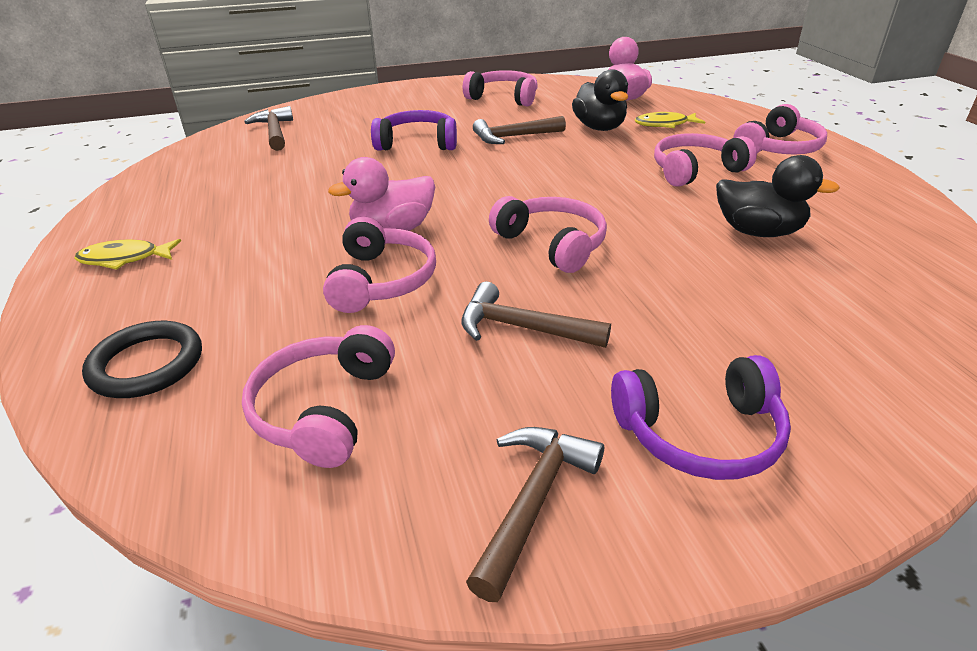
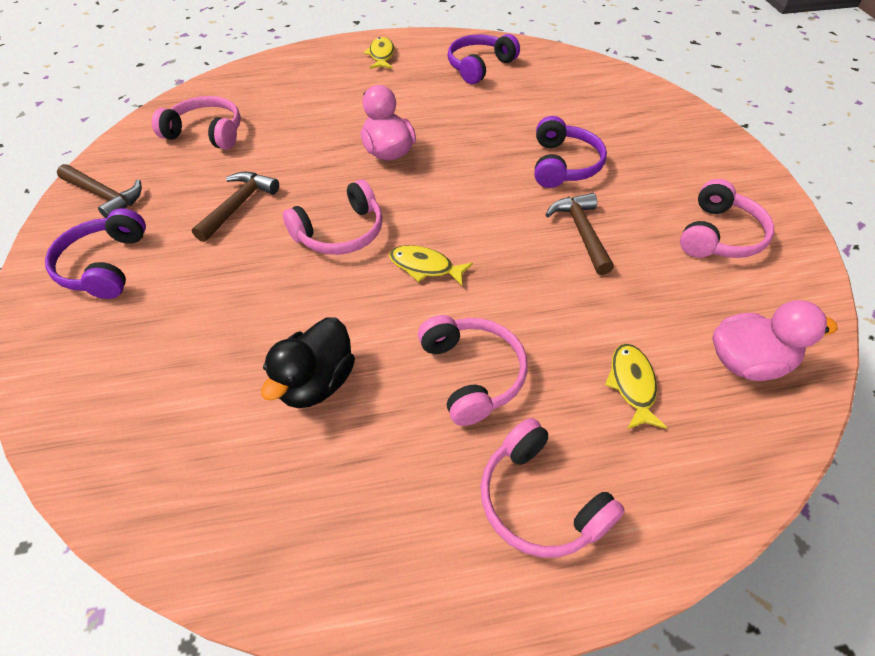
camera: 95 degrees right, 15 degrees up
(147, 364) = (271, 79): black ring -> none
(203, 187) = (479, 66): none -> purple headphones
(274, 132) = (591, 85): brown hammer -> none
(381, 280) = (319, 148): pink headphones -> none
(585, 195) = (425, 267): none -> yellow fish
(599, 128) = (615, 311): black duck -> none

